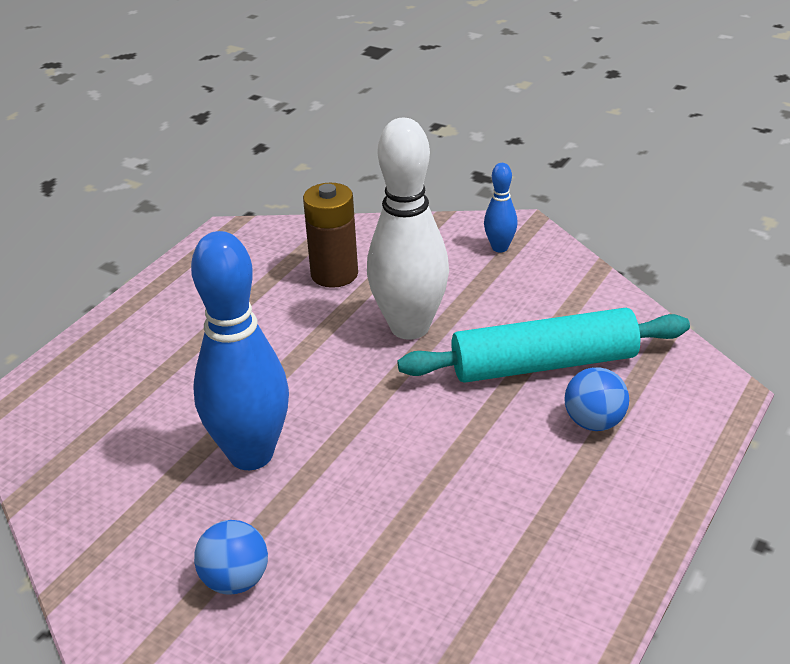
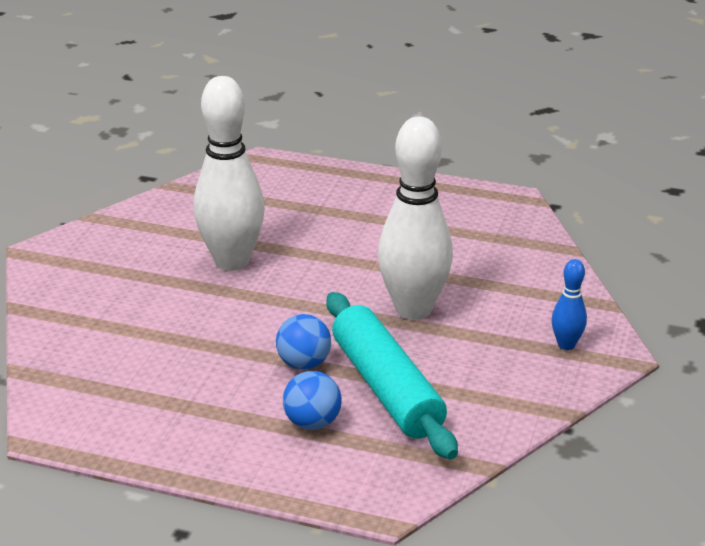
camera: 75 degrees right, 5 degrees down
(235, 580) = (108, 278): blue ball -> blue ball (304, 364)
(251, 454) = (232, 261): blue bowling pin -> white bowling pin
(334, 274) = (476, 260): brown battery -> none

